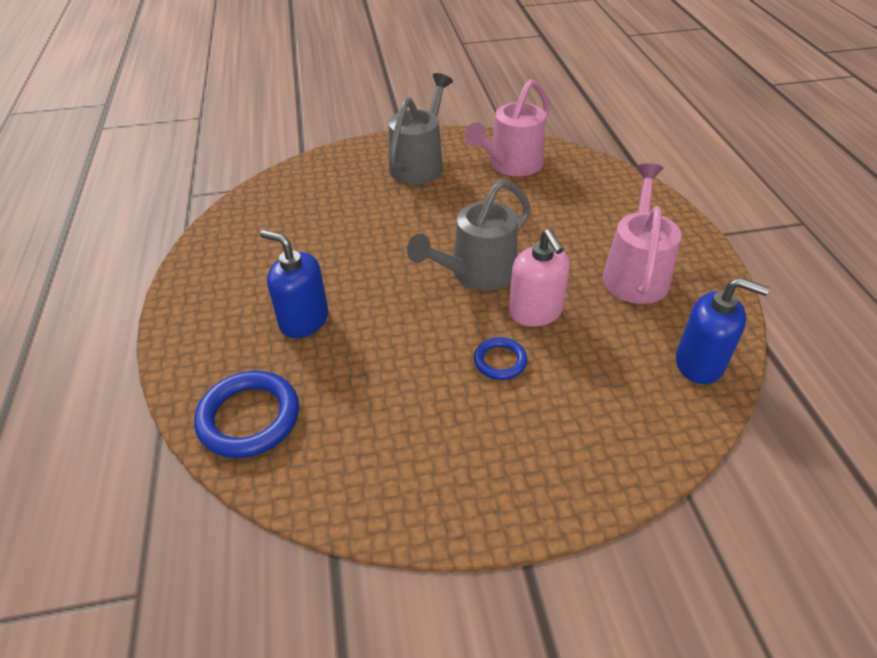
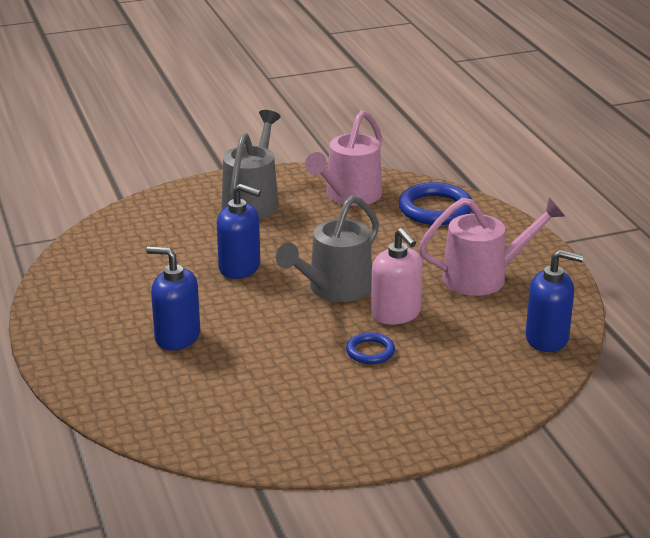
camera: 10 degrees left, 15 degrees down
(249, 418) = (152, 409): blue ring -> blue ring (435, 209)
(389, 239) = (240, 267): none -> blue soap dispenser
(635, 272) = (484, 277): pink watering can -> pink watering can turned 75 degrees clockwise

